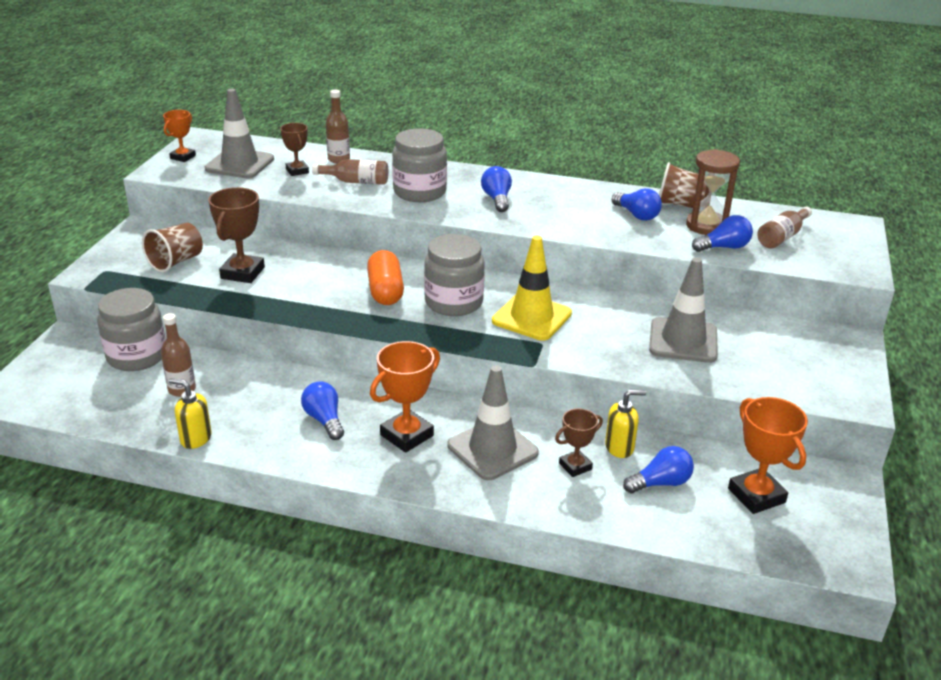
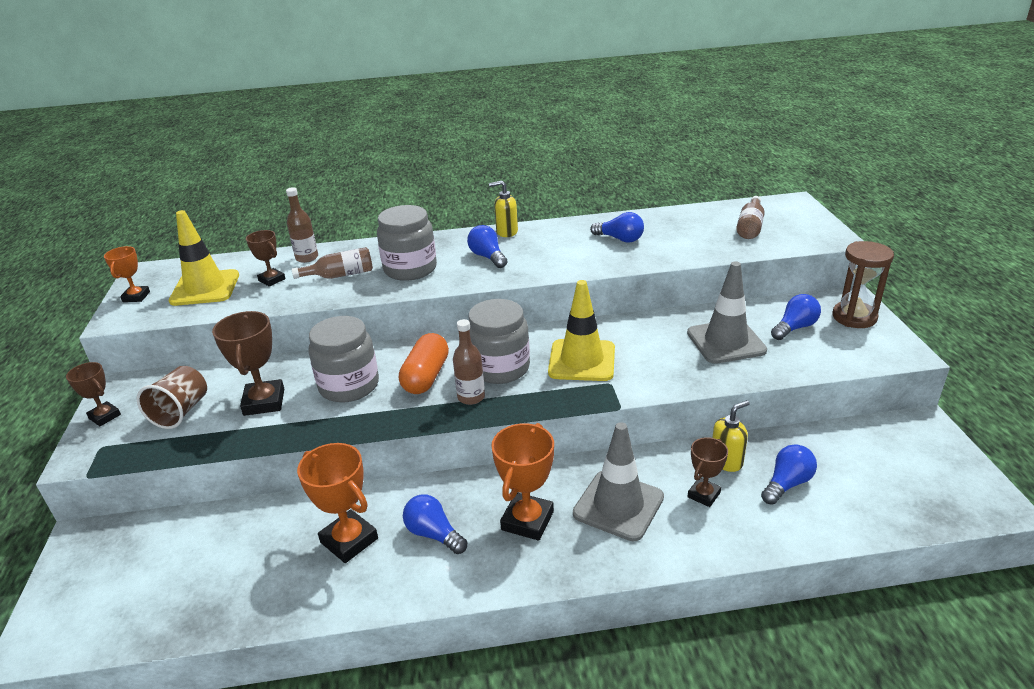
camera: 20 degrees left, 0 degrees up
(119, 249) = (104, 416): none -> brown trophy
(137, 356) = (179, 532): grey jar -> grey jar (349, 386)
(182, 389) = (255, 555): brown bottle -> brown bottle (471, 397)
(195, 438) = (305, 609): yellow soap dispenser -> yellow soap dispenser (506, 232)
(240, 164) = (205, 288): grey traffic cone -> yellow traffic cone
(385, 291) = (426, 376): orange capsule -> orange capsule turned 45 degrees clockwise
(680, 205) = (647, 221): brown cup -> none
(706, 226) = (684, 233): brown hourglass -> brown hourglass (854, 317)
(724, 247) = (714, 248): blue light bulb -> blue light bulb (794, 328)
(756, 495) = (870, 466): orange trophy -> orange trophy (349, 540)

